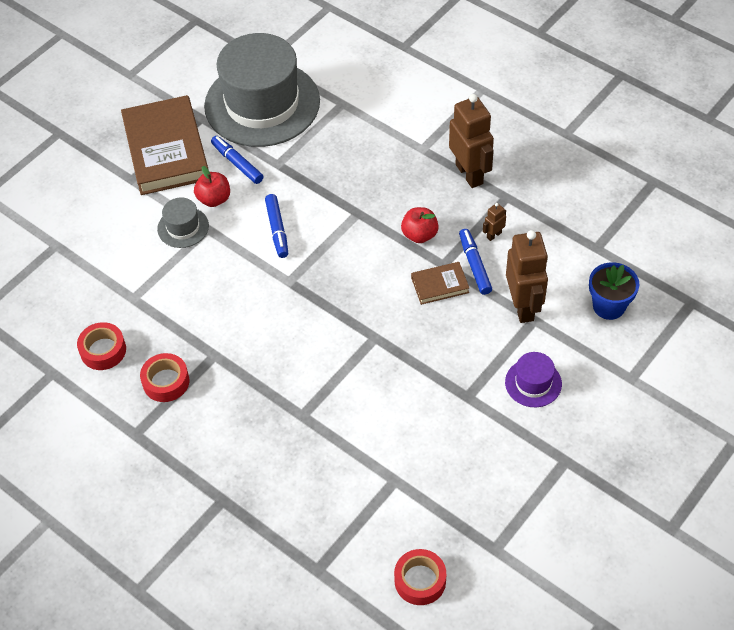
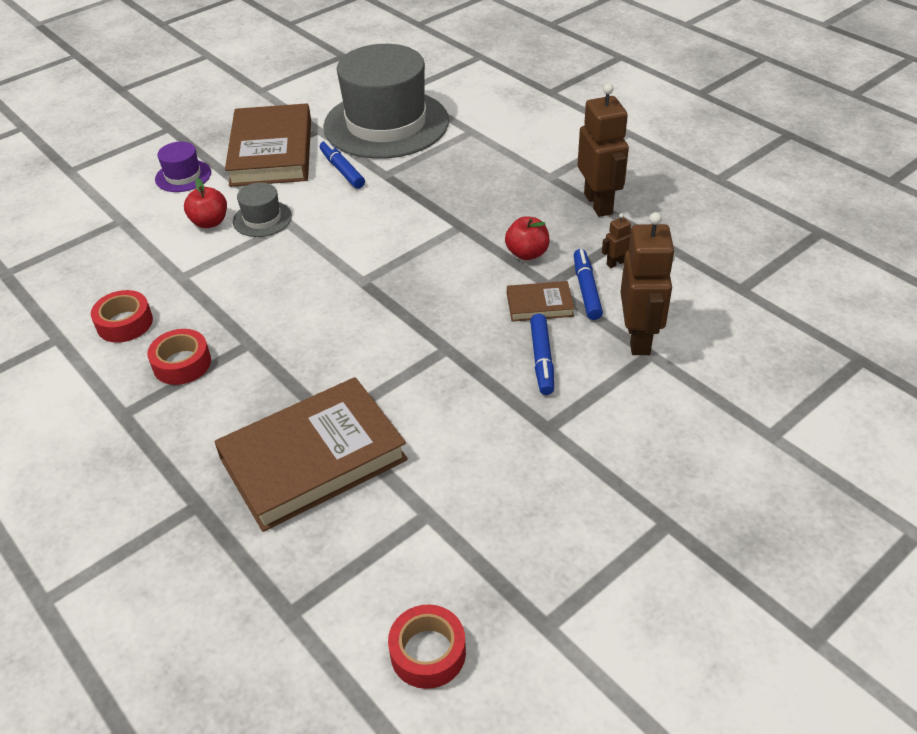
camera: 10 degrees right, 10 degrees down
(214, 199) = (305, 198): red apple -> red apple (210, 222)
(277, 229) = (365, 231): blue marker -> blue marker (542, 359)
(298, 449) = (313, 459): none -> brown book
(533, 383) = (637, 423): purple hat -> purple hat (183, 176)
(609, 306) = (750, 351): blue flower pot -> none

